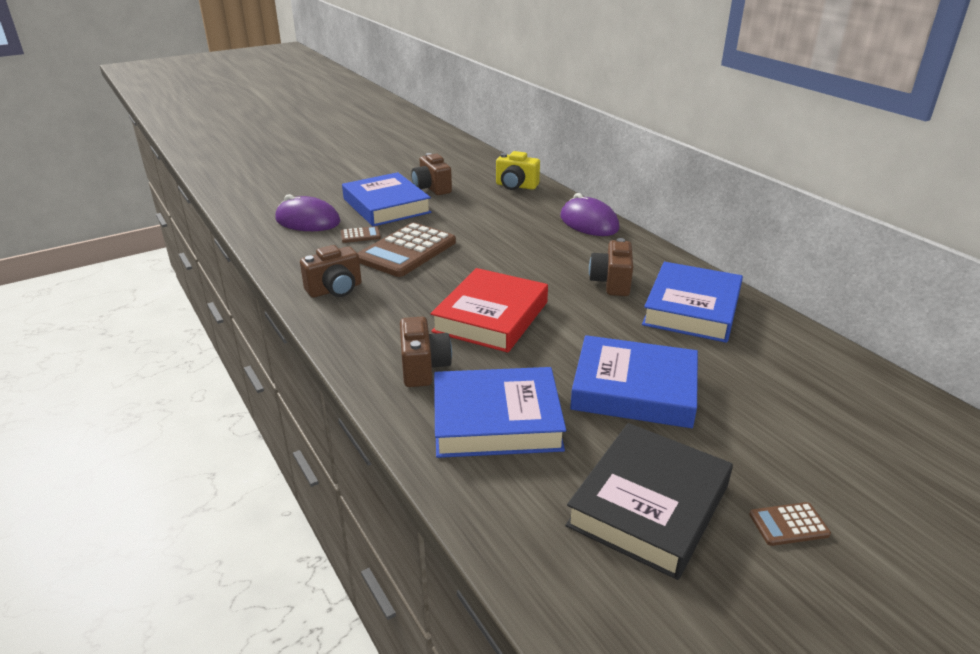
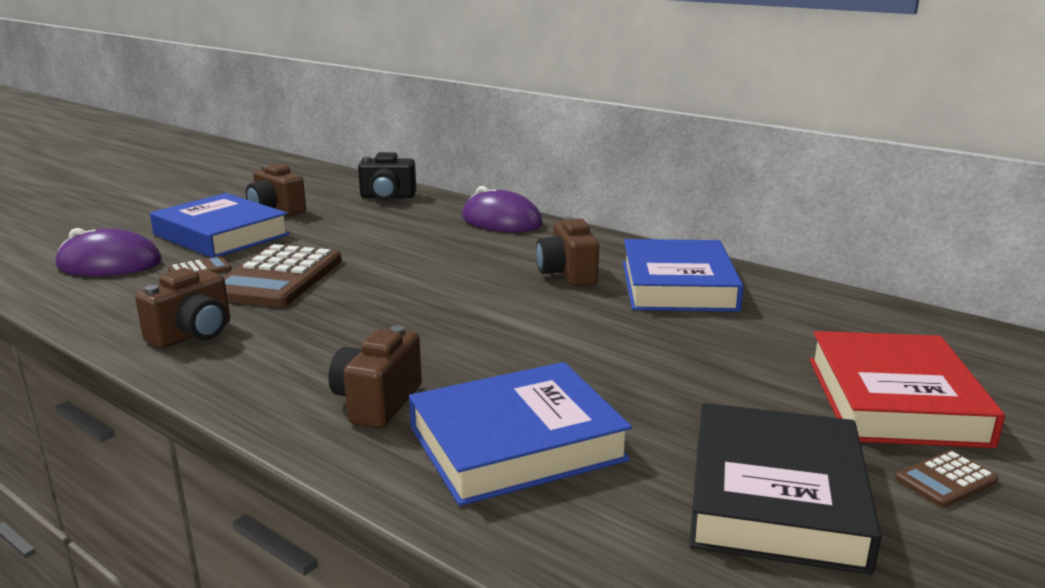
camera: 20 degrees left, 10 degrees down
(423, 368) = (377, 402): brown camera -> brown camera turned 135 degrees counterclockwise
(491, 317) = (438, 331): red book -> red book (895, 400)
(516, 186) = (387, 197): yellow camera -> black camera
(634, 389) = (669, 376): blue book -> none

